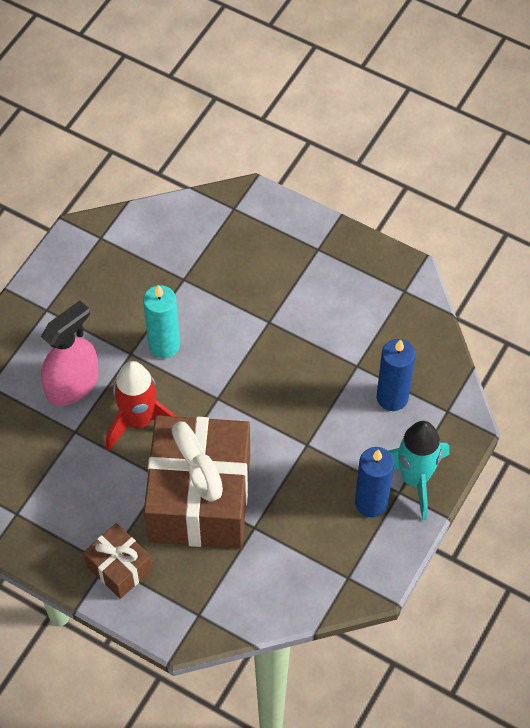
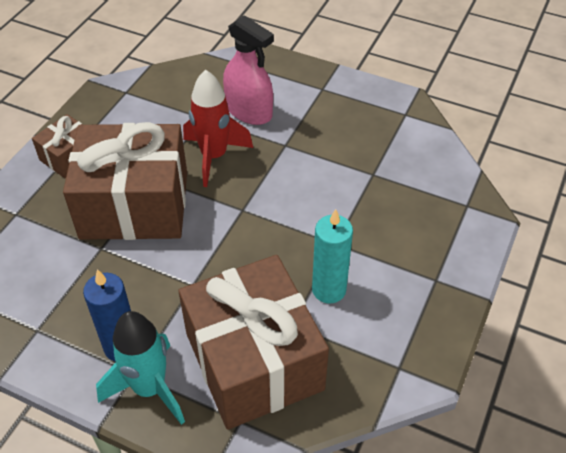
camera: 85 degrees right, 10 degrees down
(164, 345) = (296, 166): turquoise candle -> turquoise candle (329, 290)
(392, 397) = (253, 361): blue candle -> brown gift

